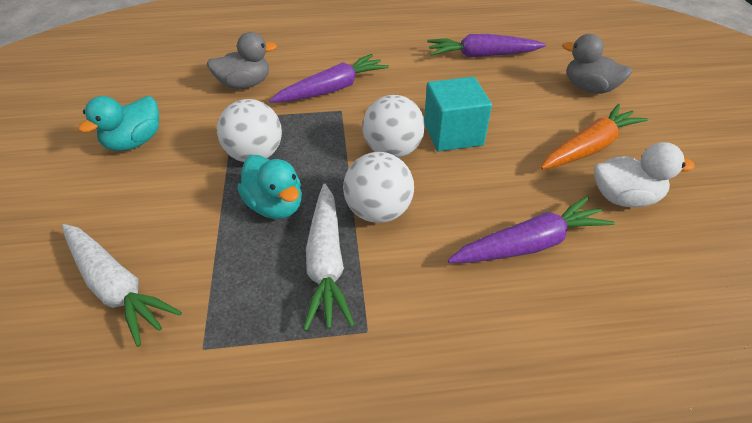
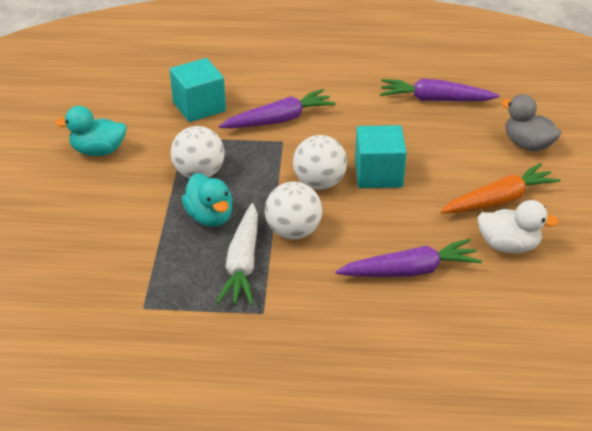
camera: 10 degrees right, 5 degrees down
(116, 287) = (83, 260): white carrot -> none
(134, 142) = (98, 151): turquoise duck -> turquoise duck turned 45 degrees clockwise
(245, 84) = (199, 107): grey duck -> turquoise cube

